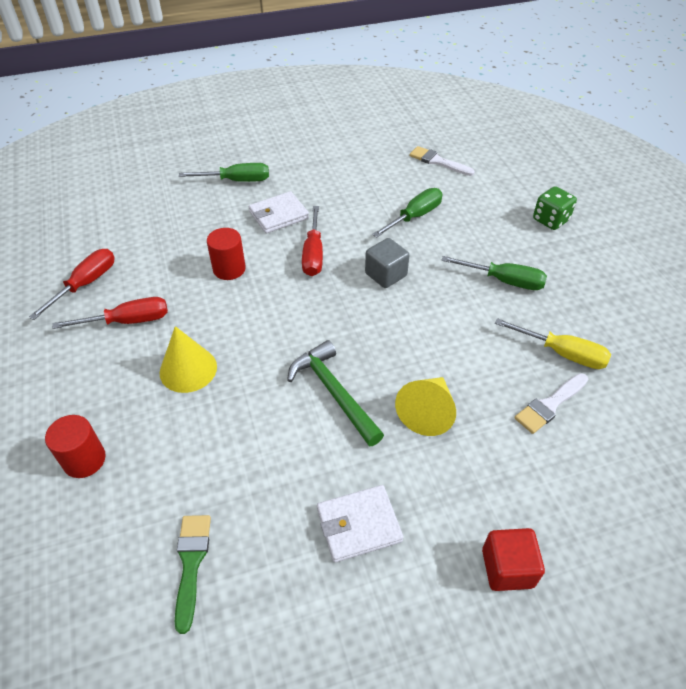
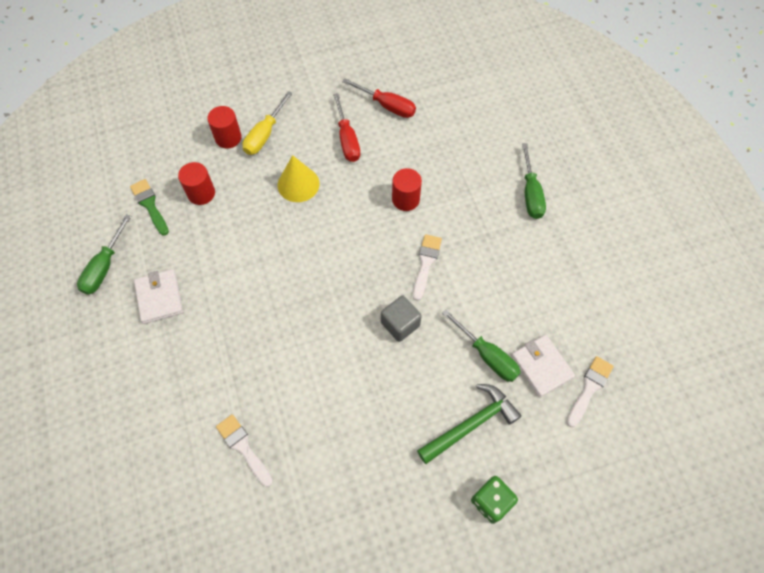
camera: 90 degrees right, 15 degrees up
(182, 487) = (201, 193): none -> red cylinder
(191, 563) = (149, 205): green brush -> green brush turned 120 degrees counterclockwise
(278, 215) = (480, 232): white wallet -> white wallet (541, 366)
(313, 254) = (426, 263): red screwdriver -> white brush
(333, 392) = (269, 281): green hammer -> green hammer (471, 424)
(427, 412) = (245, 348): yellow cone -> none
(505, 281) = (392, 434): green screwdriver -> green screwdriver (104, 267)
(507, 568) = (114, 390): red cube -> none
(563, 354) = (298, 472): yellow screwdriver -> yellow screwdriver (264, 135)

